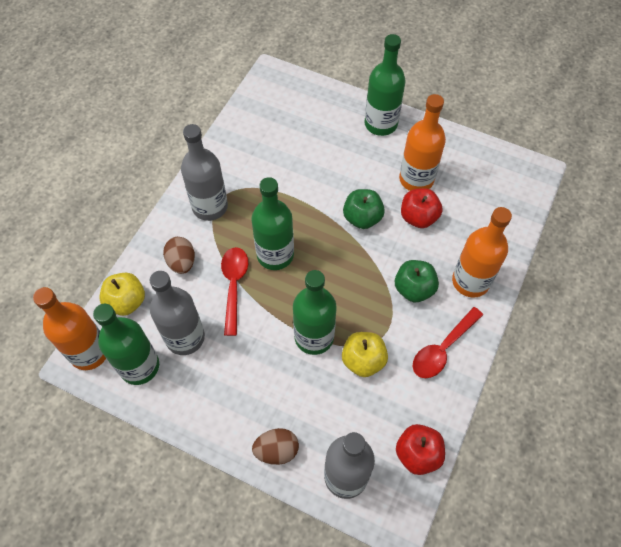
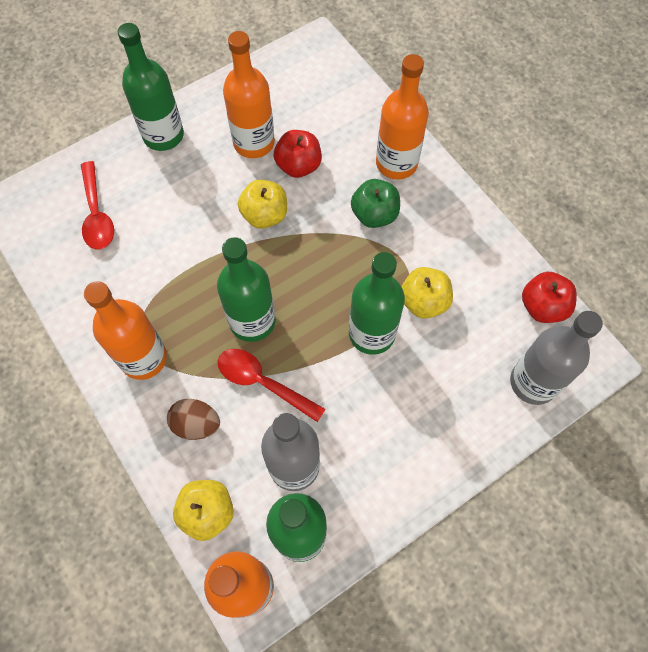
camera: 60 degrees left, 5 degrees up
(210, 206) = (143, 358): grey bottle -> orange bottle
(276, 450) = (474, 434): brown egg -> none
(362, 218) = (265, 215): green apple -> yellow apple
(442, 349) = (451, 226): red spoon -> red spoon (97, 214)

